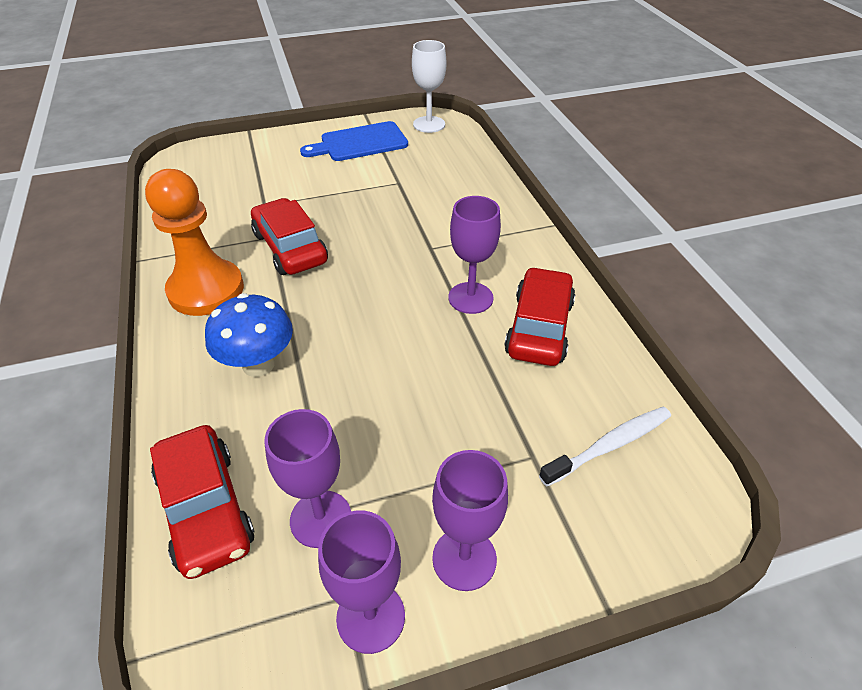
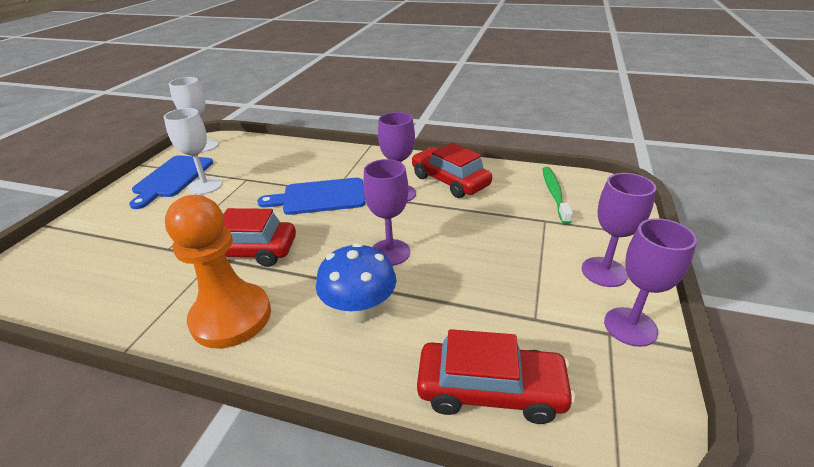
camera: 55 degrees left, 10 degrees down
(321, 518) = (539, 324): purple goblet -> purple goblet (390, 252)
(365, 167) = (205, 186): none -> white goblet
(411, 244) = (320, 197): none -> blue cutting board
(609, 445) = (554, 194): white toothbrush -> green toothbrush

